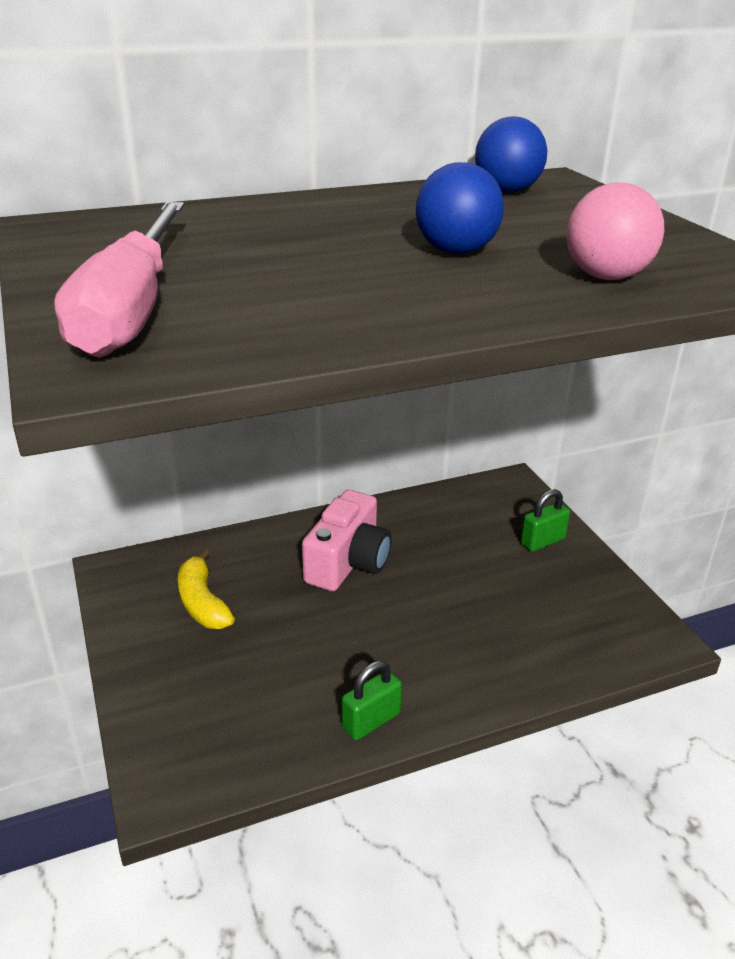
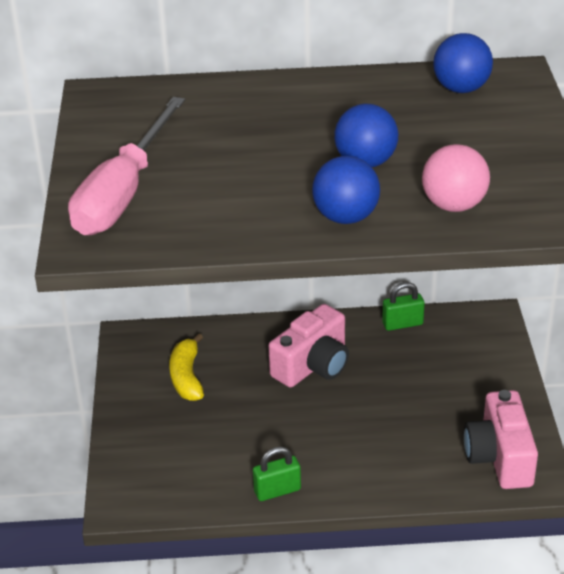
camera: 20 degrees right, 5 degrees up
(479, 301) = (346, 217): none -> blue ball
(542, 541) = (488, 377): green padlock -> green padlock (402, 324)
(605, 623) = (499, 457): none -> pink camera

